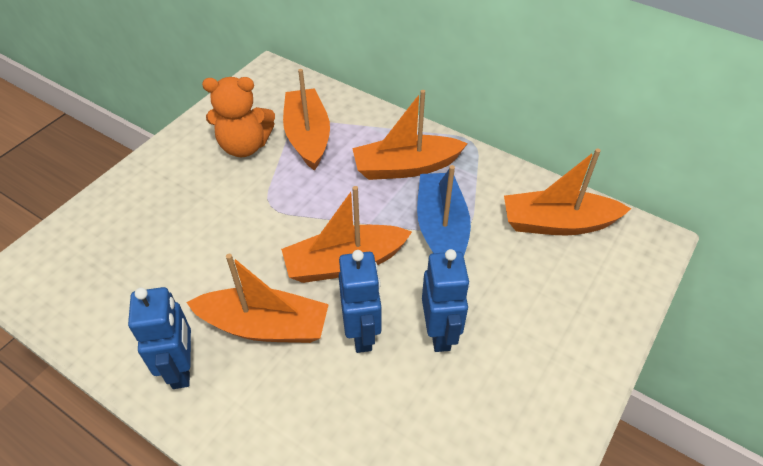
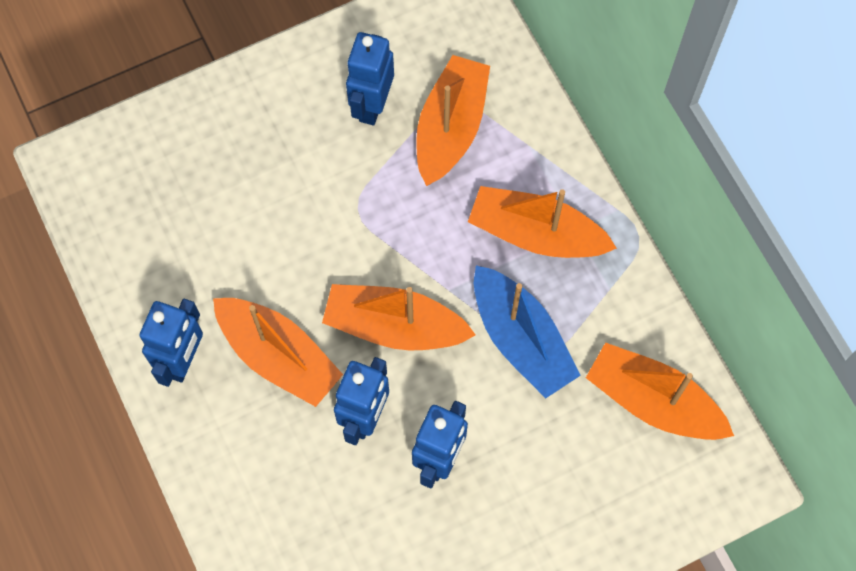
camera: 30 degrees right, 20 degrees up
(244, 146) = (372, 105): orange teddy bear -> blue robot
(441, 229) = (521, 339): blue boat -> blue boat turned 120 degrees clockwise

